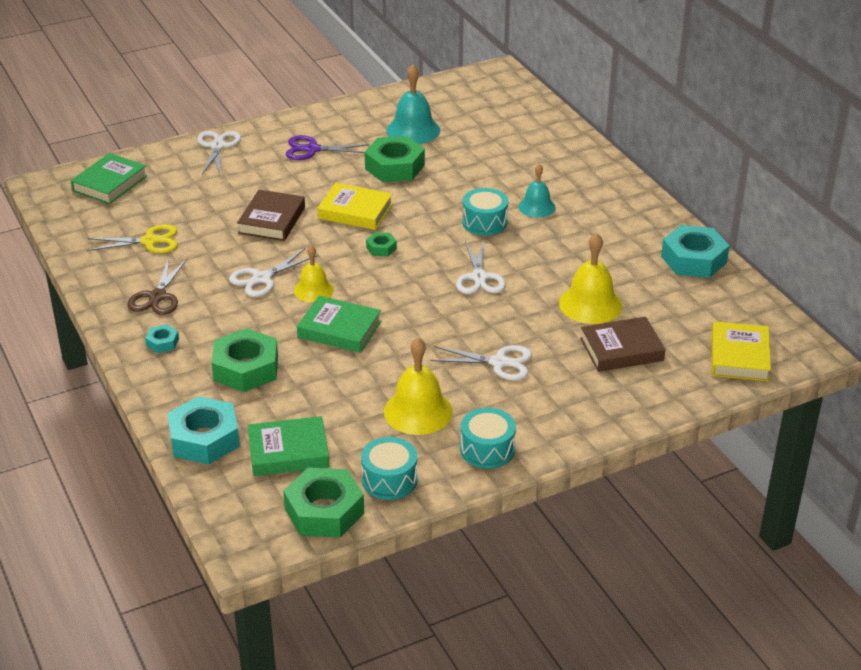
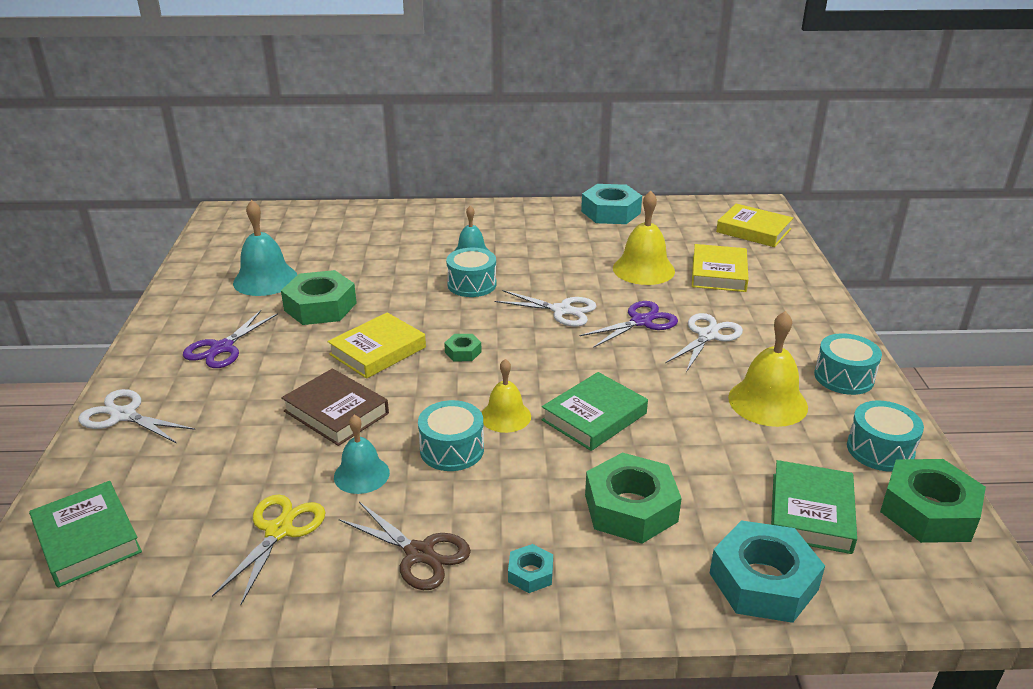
camera: 65 degrees left, 5 degrees down
(215, 252) = (361, 474): none -> turquoise bell
(262, 278) = (452, 449): white scissors -> turquoise drum
(494, 322) = (641, 321): none -> purple scissors
(621, 349) = (718, 273): brown book -> yellow book

